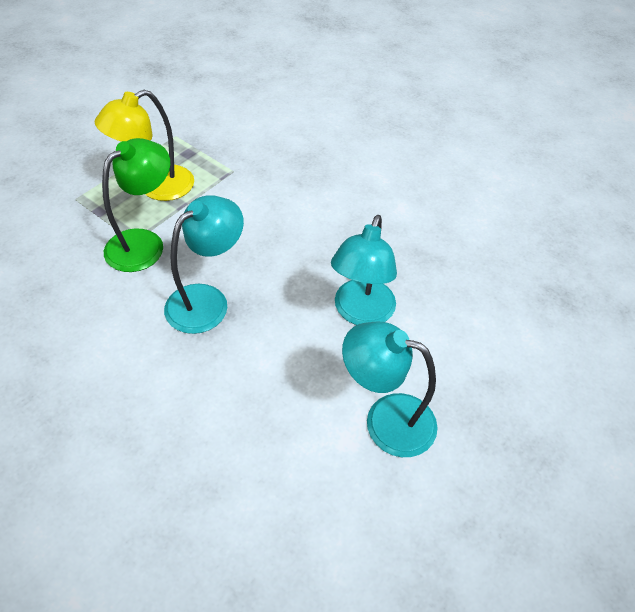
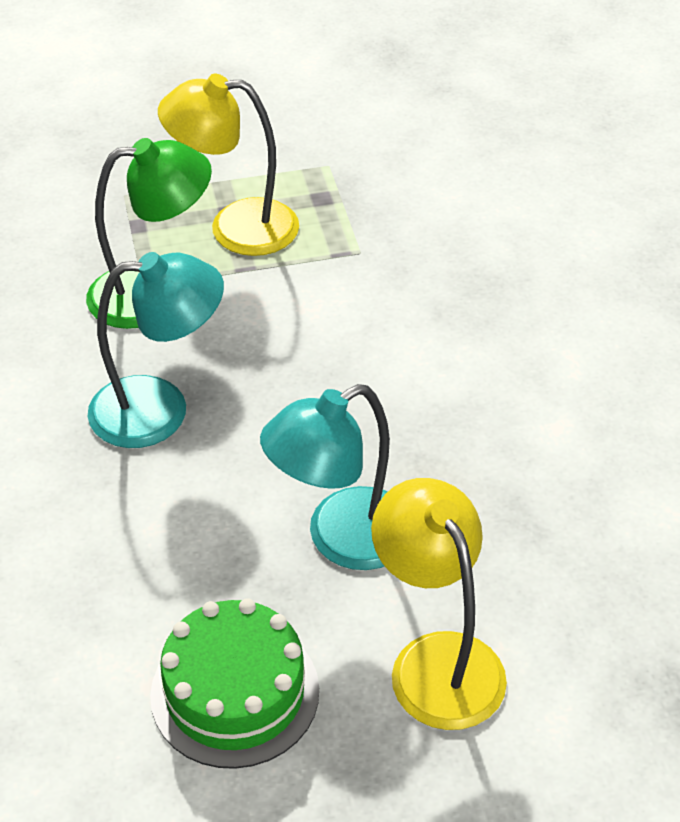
camera: 40 degrees right, 5 degrees down
(386, 419) = (235, 692): turquoise lamp -> green cake
(456, 343) = (436, 660): none -> yellow lamp

